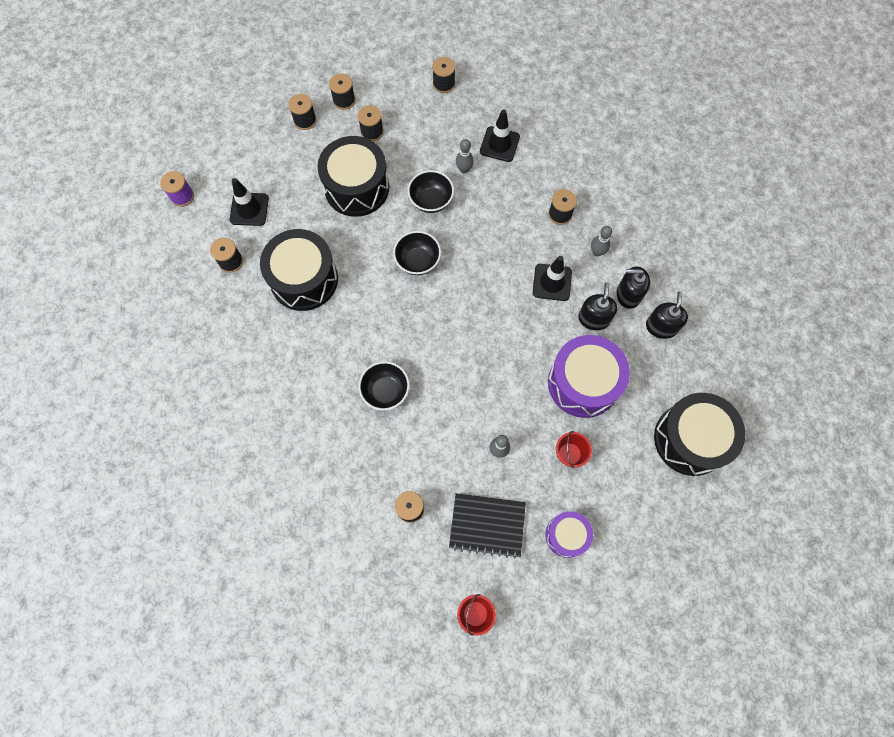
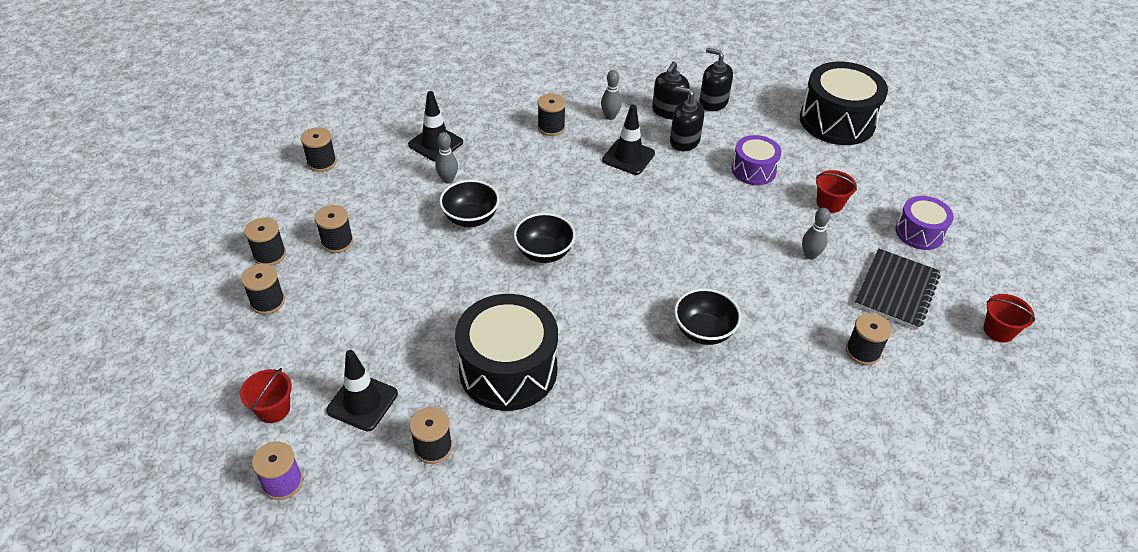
camera: 70 degrees left, 25 degrees down
(228, 166) = (273, 409): none -> red bucket
(356, 187) = (407, 279): black drum -> none
(583, 383) = (753, 170): purple drum -> purple drum, size x0.56

